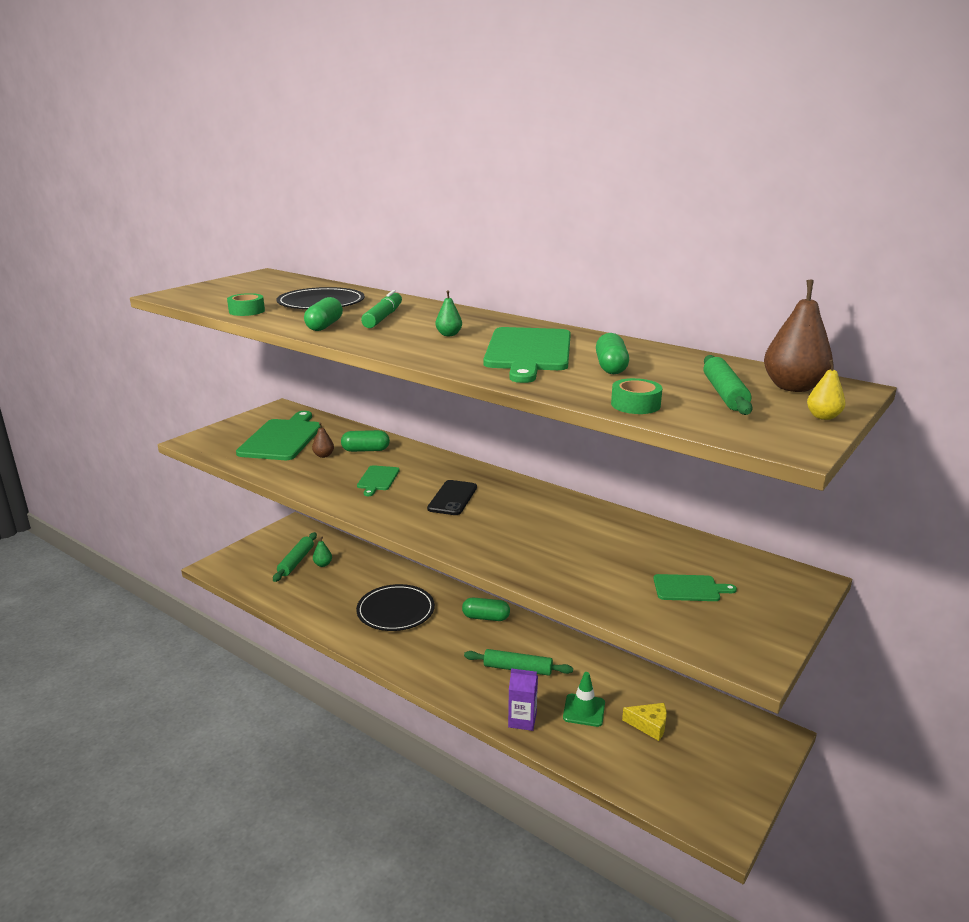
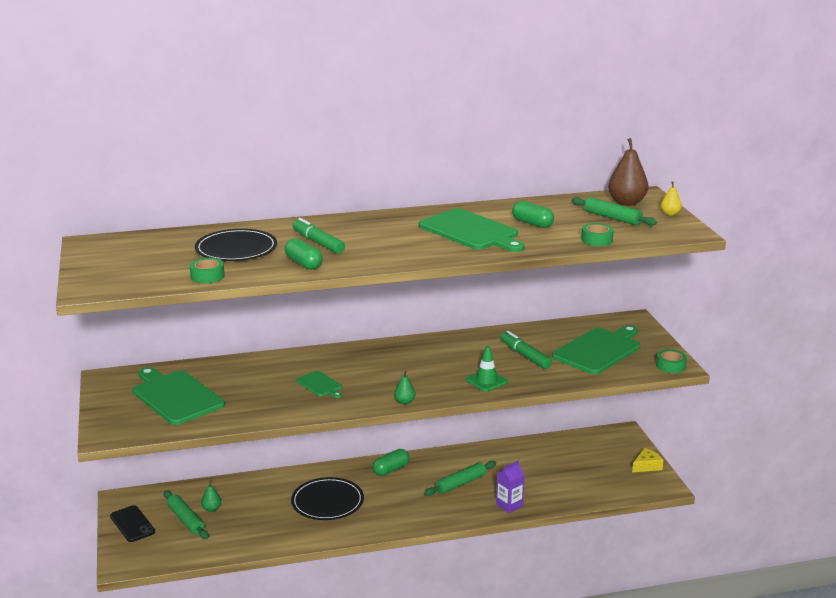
camera: 50 degrees left, 0 degrees up
(323, 455) = (241, 390): brown pear -> none
(365, 450) = (262, 372): green capsule -> none
(449, 334) = (397, 238): green pear -> green pear (404, 402)
(452, 498) = (393, 370): black phone -> black phone (132, 524)
(584, 710) = (528, 480): green traffic cone -> green traffic cone (486, 381)
(595, 549) = (525, 355): none -> green marker
(649, 725) = (568, 465): yellow cheese -> yellow cheese (647, 466)
(689, 588) = (599, 350): green cutting board -> green cutting board, size x2.02
(745, 657) = (670, 366): none -> green tape

